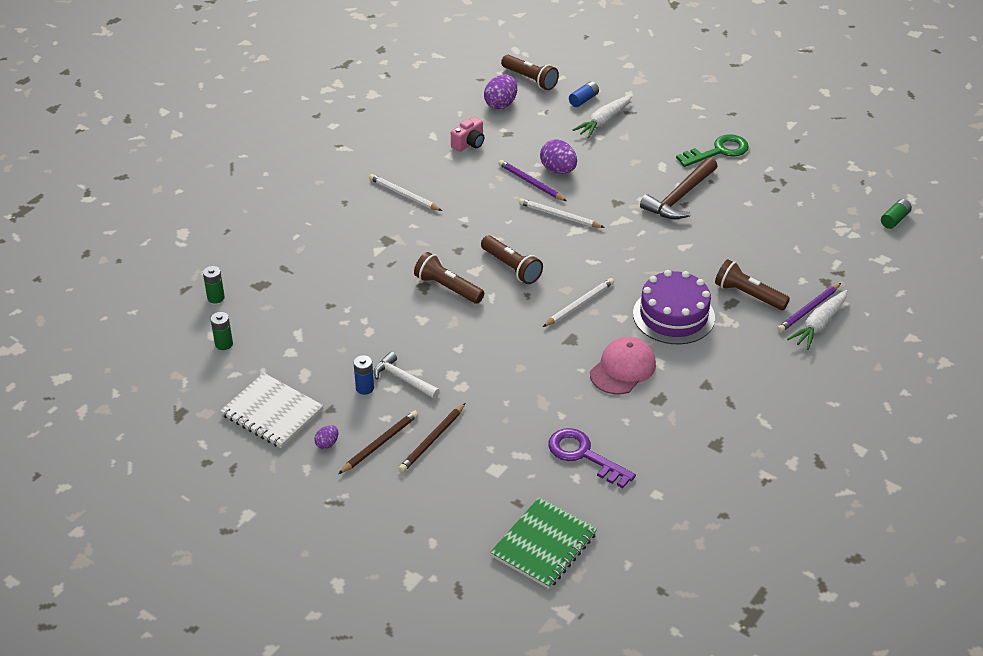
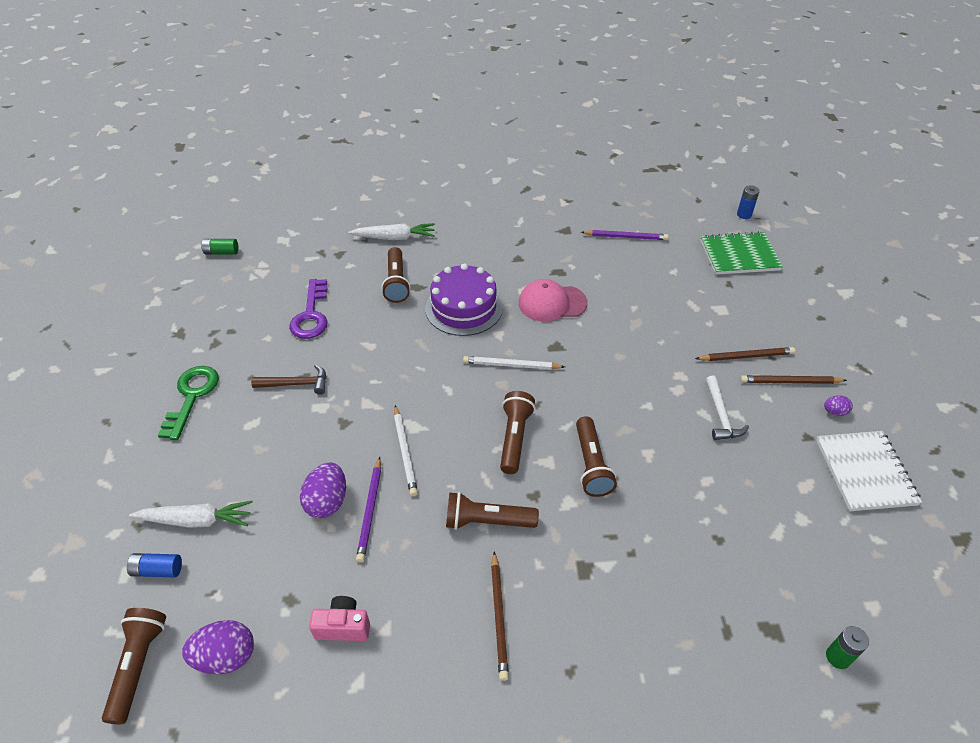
camera: 130 degrees left, 5 degrees up
(224, 344) = (867, 584): green battery -> none
(365, 388) = (761, 432): blue battery -> blue battery (744, 214)
(404, 195) = (499, 616): white pencil -> brown pencil
(465, 222) = (487, 521): none -> brown flashlight
(583, 455) = (652, 277): purple key -> purple key (311, 315)
(680, 197) = (296, 384): brown hammer -> brown hammer, size x0.64
(718, 151) = (192, 396): green key -> green key turned 75 degrees clockwise
(809, 309) = (382, 248): purple pencil -> purple pencil (625, 237)

